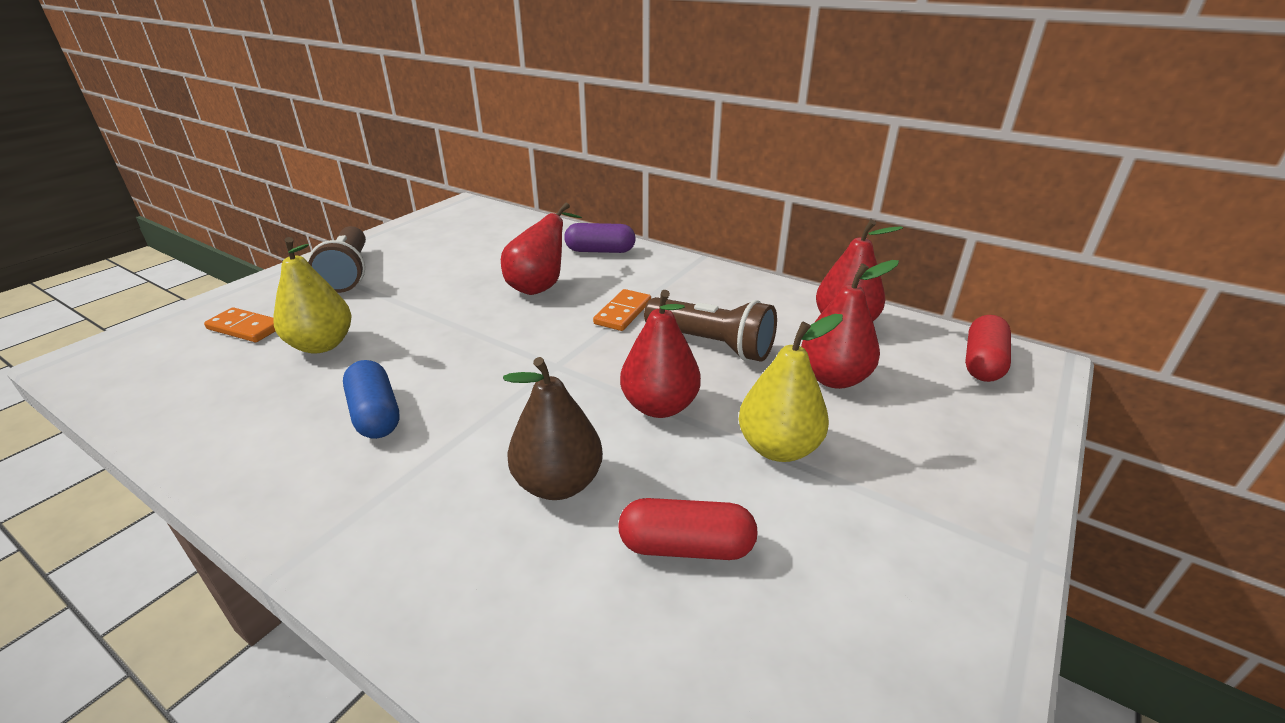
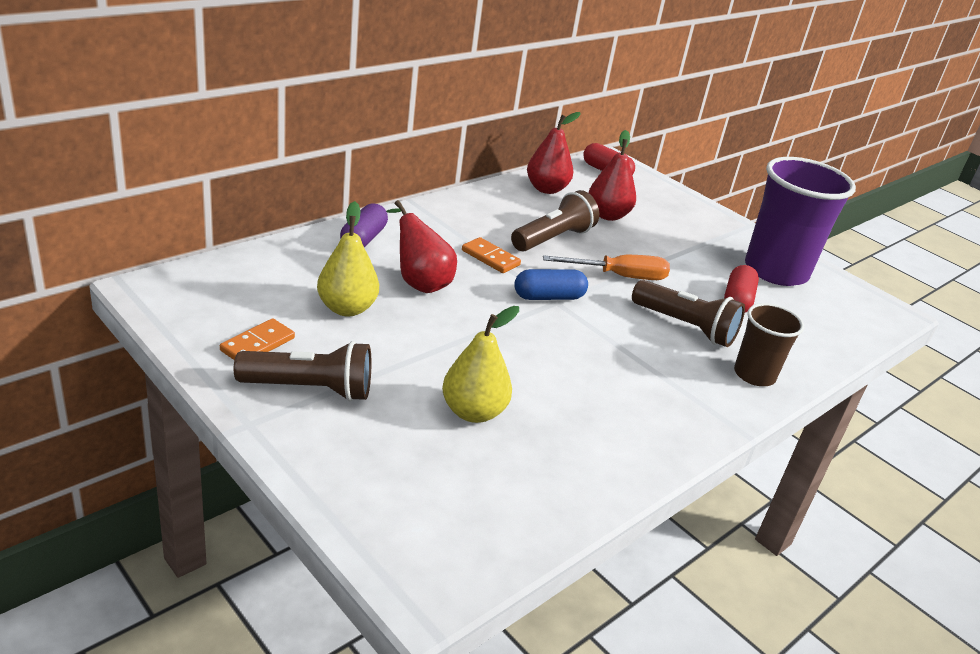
camera: 80 degrees left, 0 degrees up
(245, 328) = (411, 463): orange domino -> orange domino (258, 344)
(375, 414) = (595, 388): blue capsule -> blue capsule (548, 297)
(446, 578) = (754, 375): none -> brown cup
(558, 483) = (685, 327): brown pear -> brown flashlight
(659, 406) = (619, 276): red pear -> orange screwdriver
(778, 448) = (667, 253): yellow pear -> yellow pear (347, 308)
(863, 610) = (775, 271): none -> purple cup

